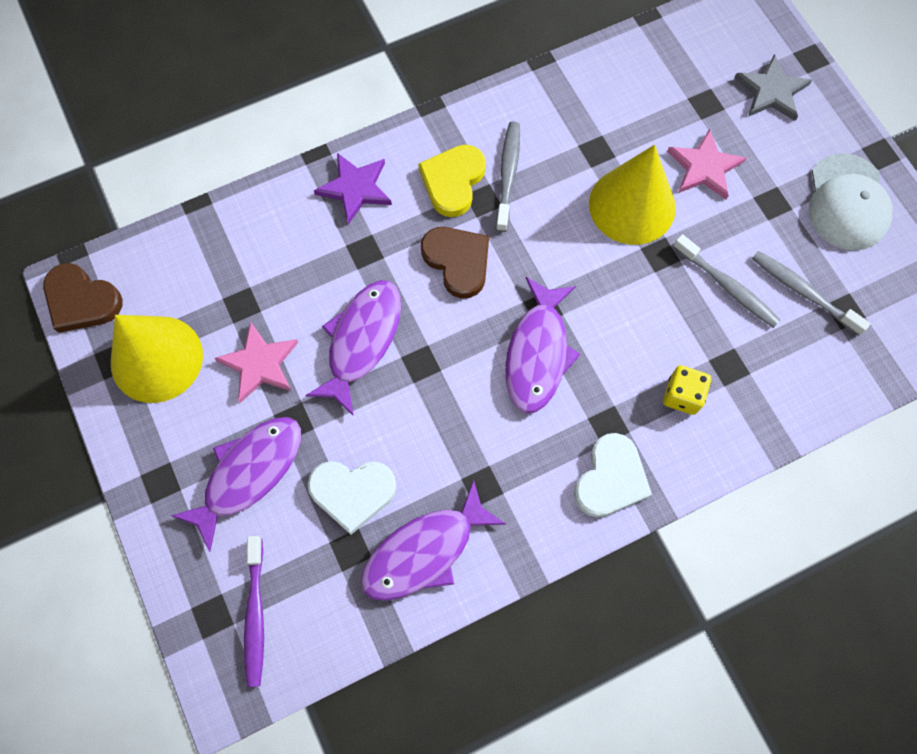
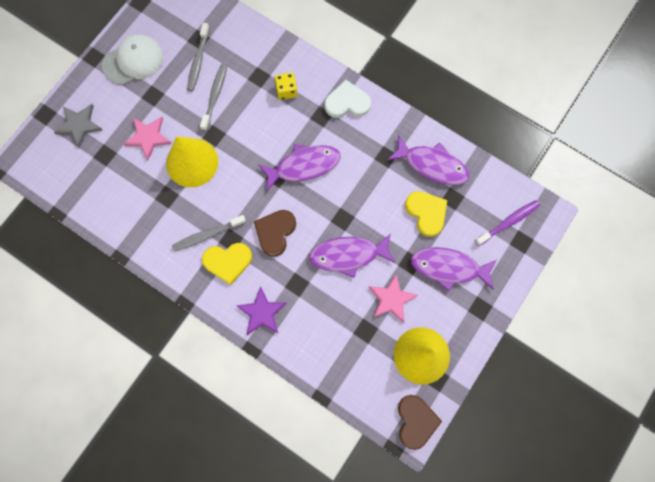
camera: 120 degrees left, 5 degrees up
(352, 493) = (426, 213): white heart -> yellow heart

